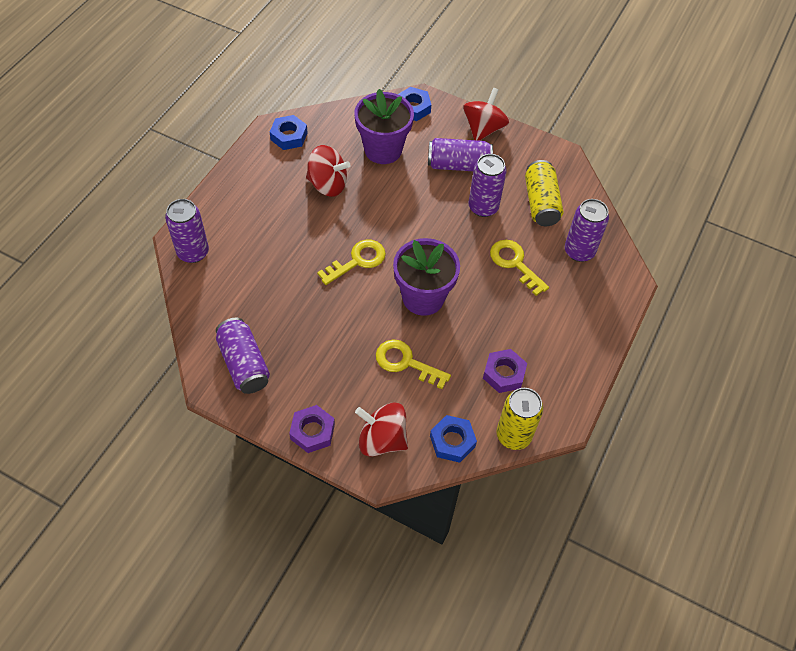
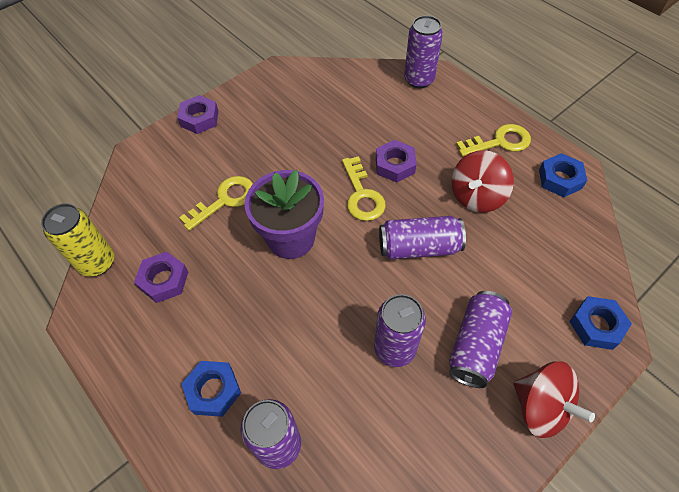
camera: 115 degrees right, 0 degrees up
(244, 364) = (286, 91): purple can -> purple can (419, 247)
(314, 246) = (395, 165): none -> purple nut
(382, 439) = (162, 161): red spinning top -> none
(383, 150) = (521, 266): purple flower pot -> none
(452, 441) = (126, 210): blue nut -> blue nut (213, 390)
(515, 263) = (294, 351): yellow key -> yellow key (499, 142)
(541, 203) = (378, 430): yellow can -> none

